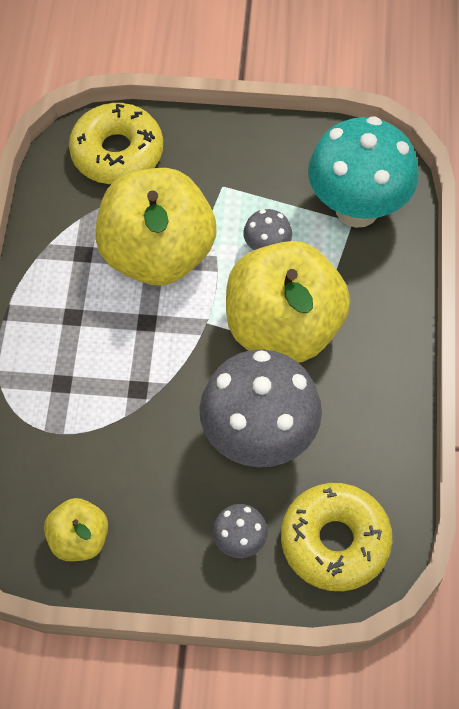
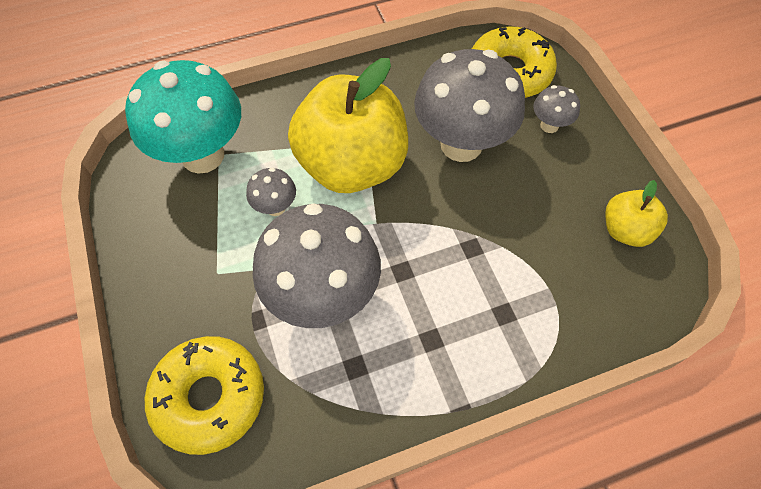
camera: 115 degrees left, 0 degrees up
(157, 254) = (323, 296): yellow apple -> grey mushroom

